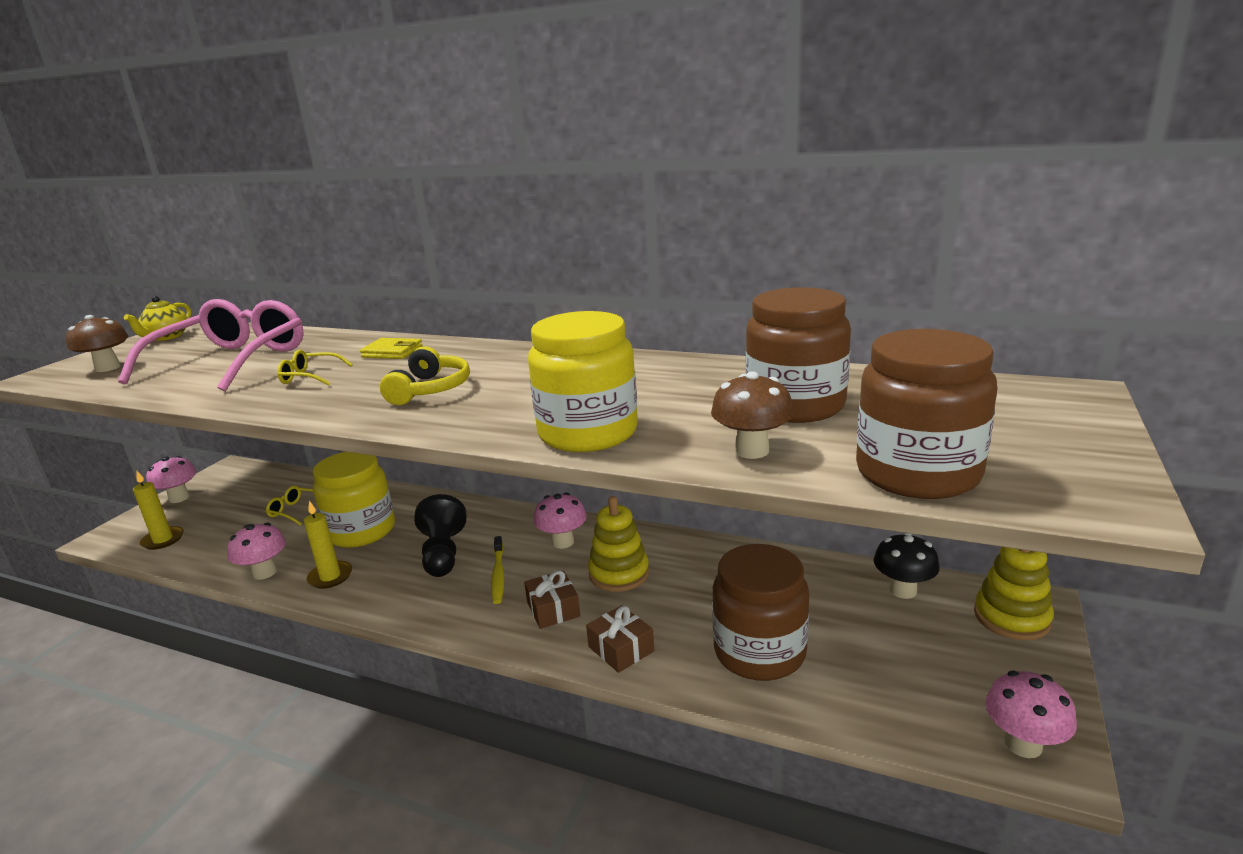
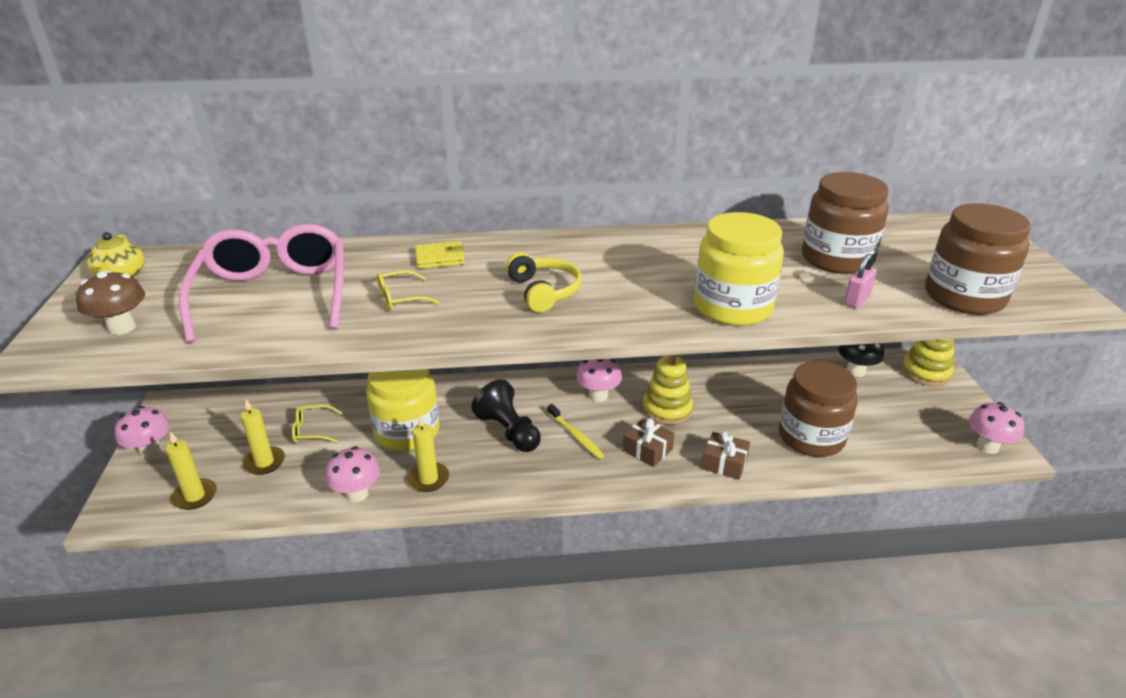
camera: 30 degrees left, 10 degrees up
(235, 527) = (264, 462): none -> yellow candle
(752, 450) = (856, 300): brown mushroom -> pink padlock

